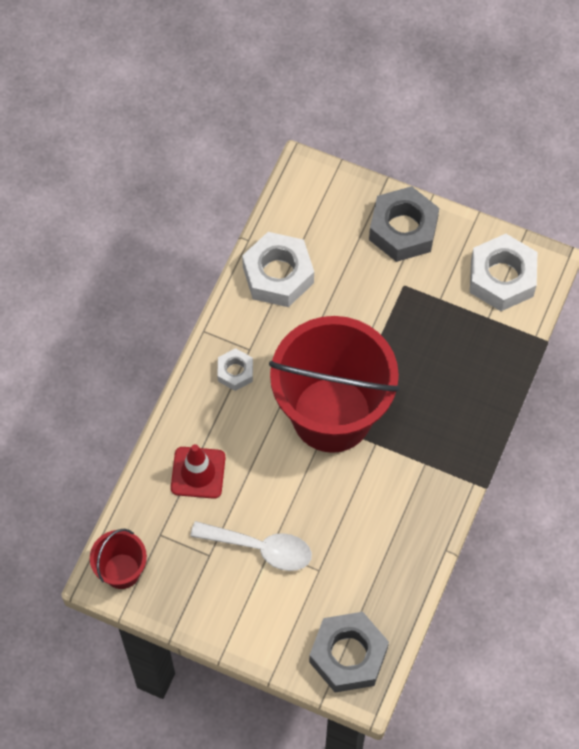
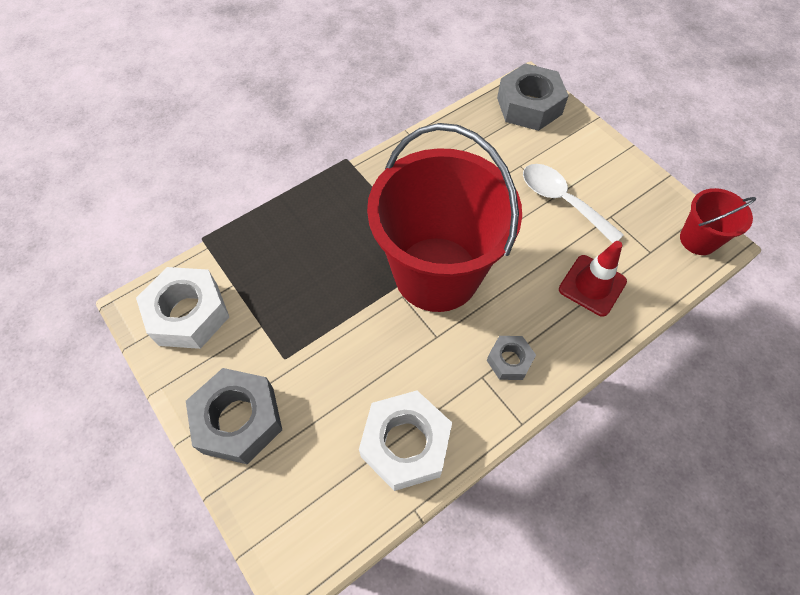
camera: 150 degrees left, 5 degrees down
(235, 372) = (509, 360): white nut -> grey nut

